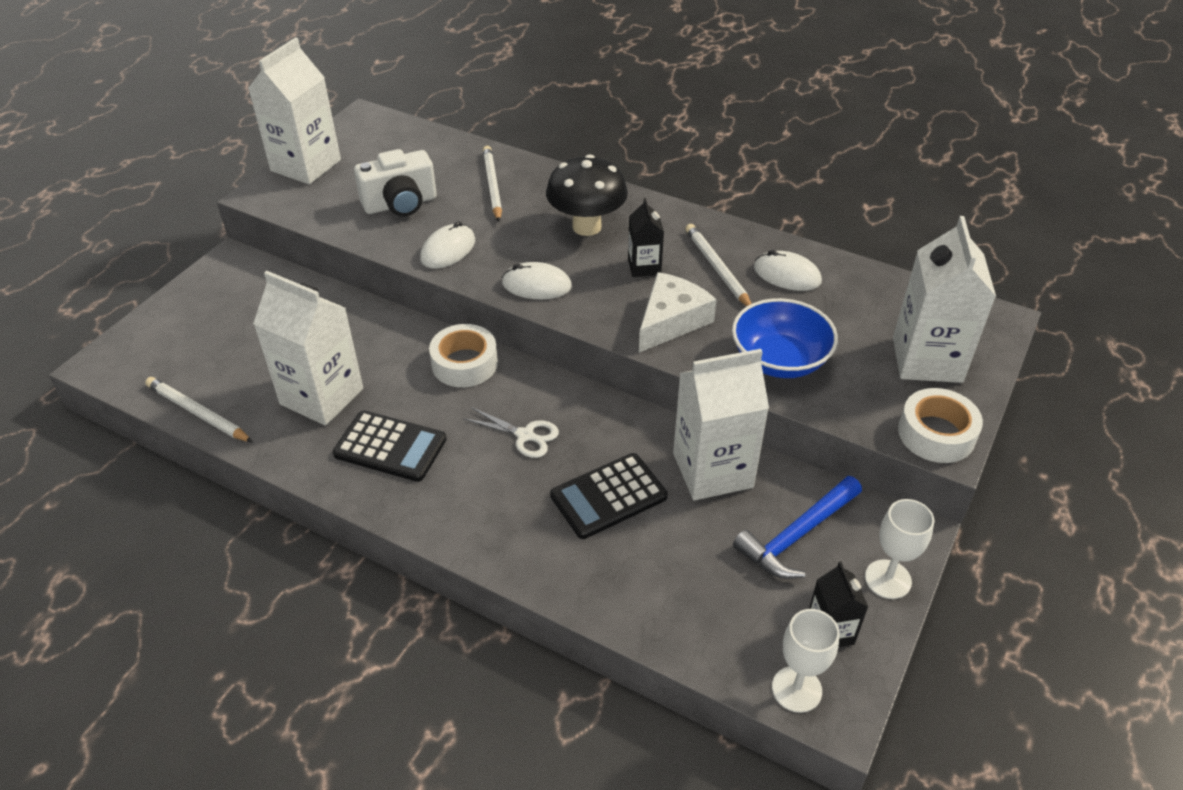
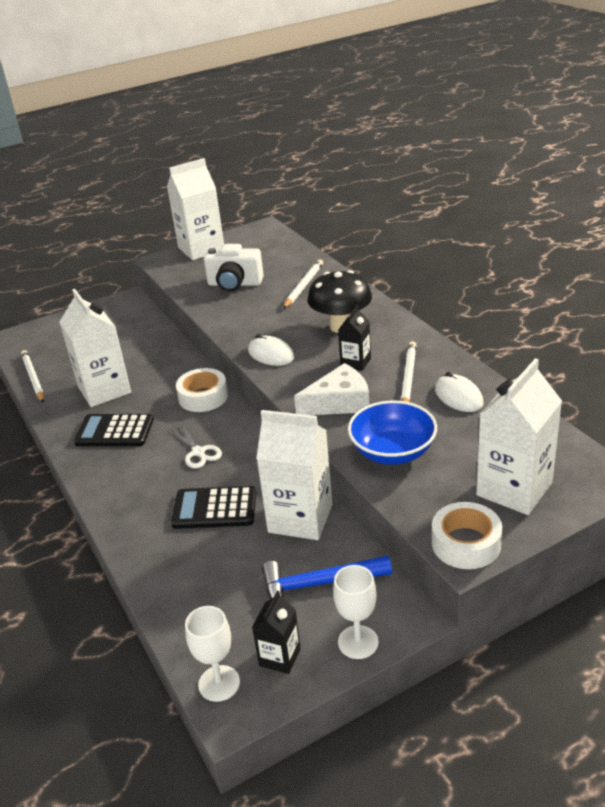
camera: 35 degrees right, 10 degrees down
(390, 447) = (114, 431): black calculator -> black calculator turned 135 degrees clockwise
(448, 250) = (236, 318): white mouse -> none

